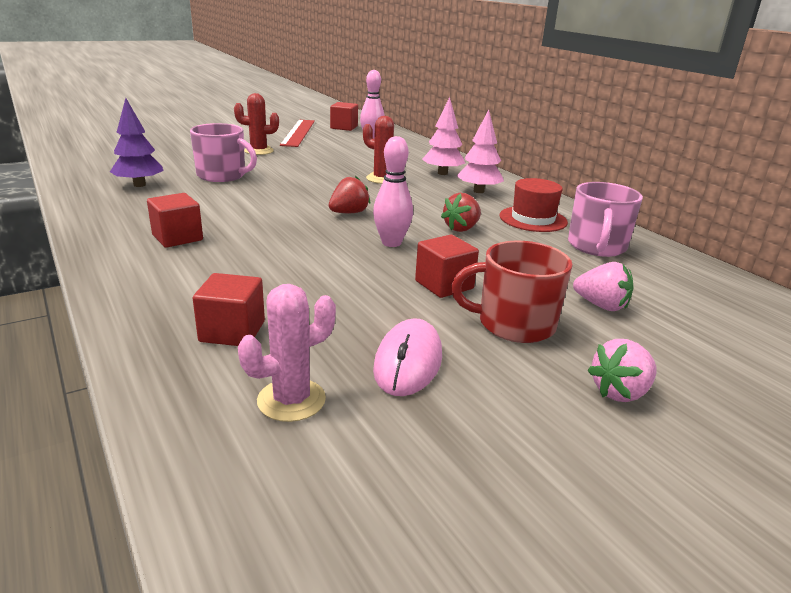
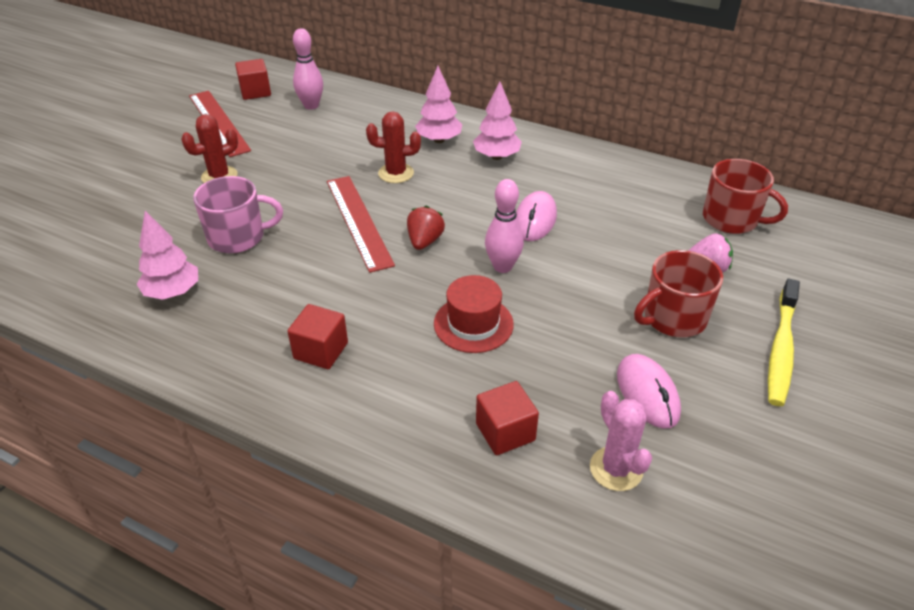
camera: 30 degrees left, 15 degrees up
(139, 185) = (173, 292): purple tree -> pink tree
(291, 400) = (616, 469): pink cactus -> pink cactus turned 45 degrees counterclockwise
(316, 191) = (359, 221): none -> red ruler
(444, 285) = (591, 299): red cube -> none
(461, 228) = (535, 220): red strawberry -> pink mouse
(533, 219) = (574, 180): red hat -> red hat (473, 324)
(597, 246) = (648, 196): pink mug -> none
(620, 392) = (781, 349): pink strawberry -> yellow toothbrush
(676, 285) = (731, 219): none -> red mug

